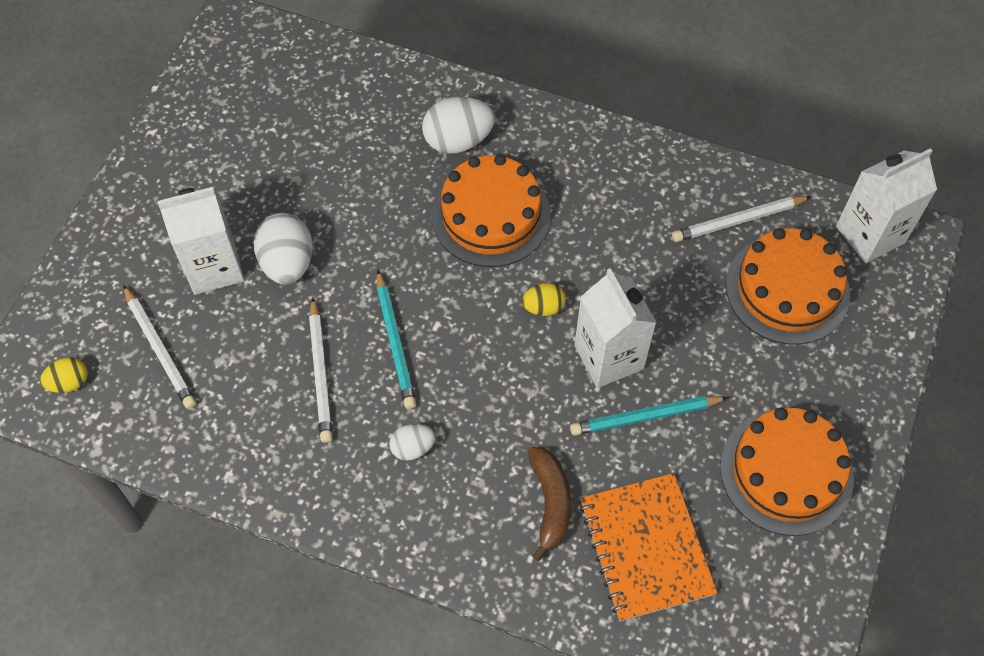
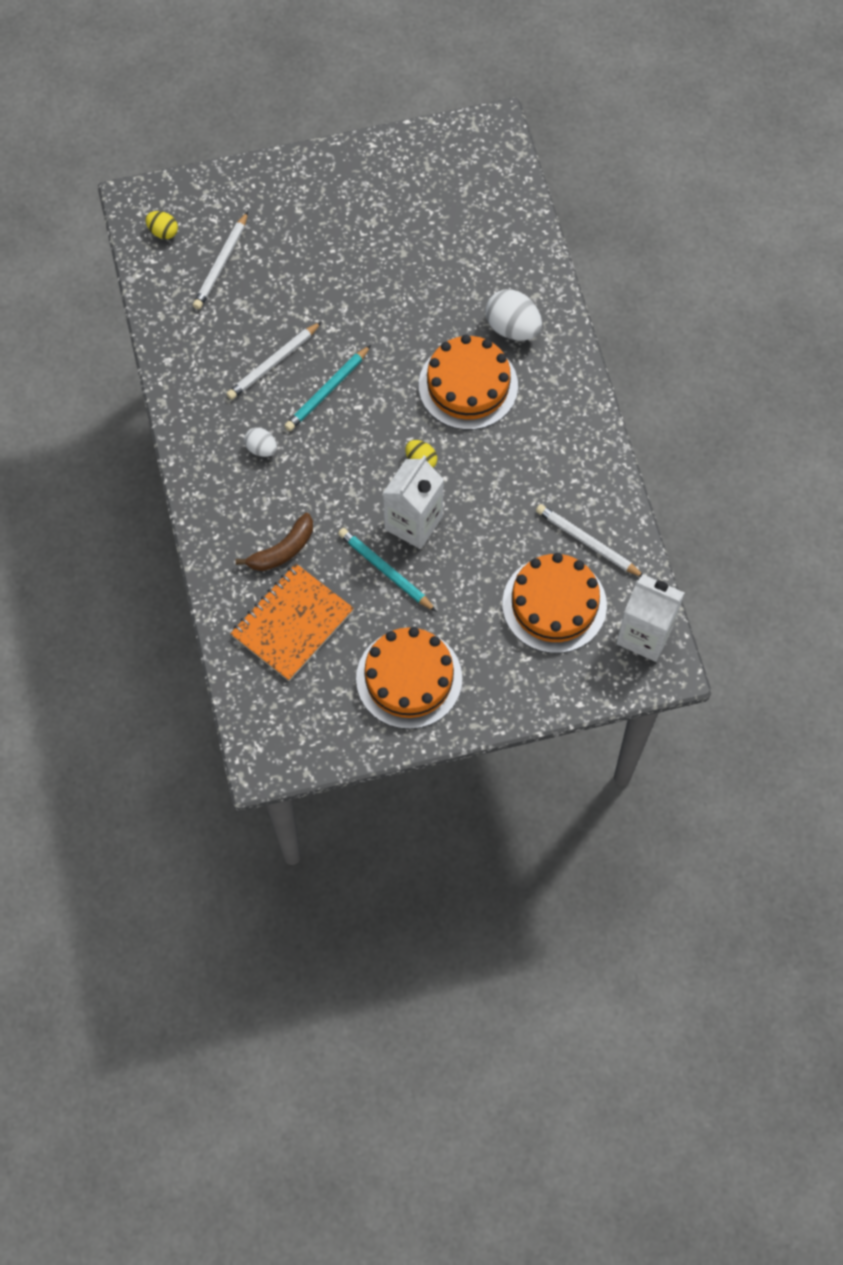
camera: 55 degrees right, 5 degrees up
(214, 267) = (301, 252): white carton -> none
(287, 263) = (336, 291): white egg -> none

